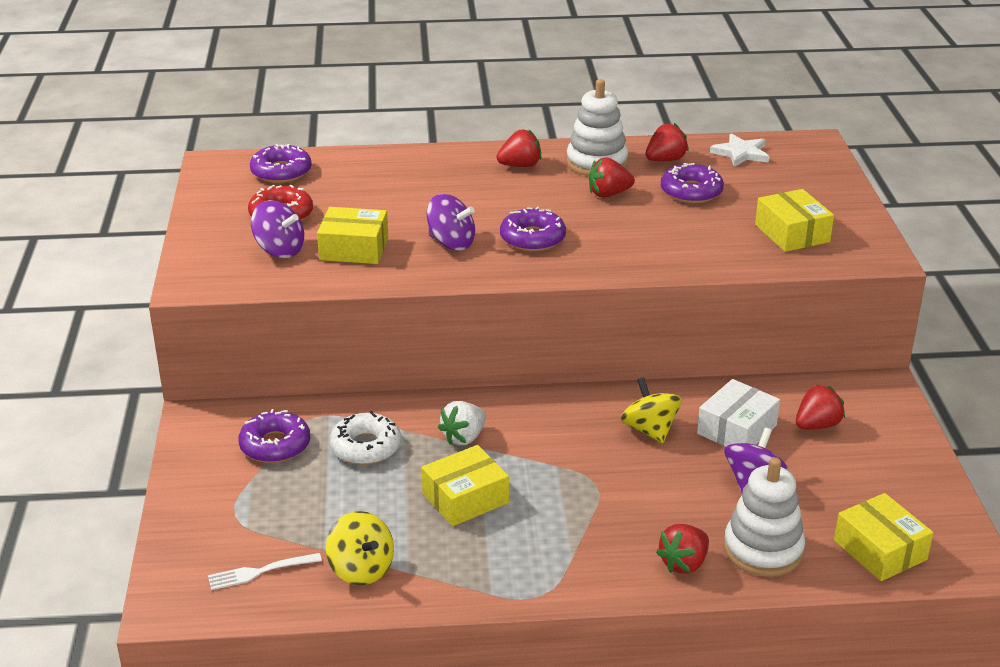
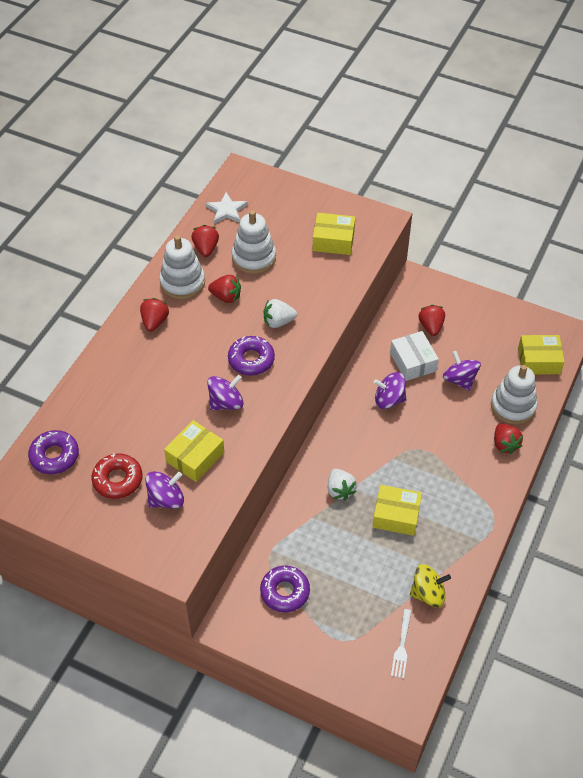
camera: 60 degrees left, 20 degrees up
(365, 447) = (317, 544): white donut -> none
(465, 498) = (396, 515): yellow box -> yellow box turned 75 degrees counterclockwise
(608, 194) = (226, 297): red strawberry -> red strawberry turned 90 degrees counterclockwise
(612, 237) = (278, 322): none -> white strawberry
(649, 430) = (389, 400): yellow spinning top -> purple spinning top
(691, 192) = (254, 258): purple donut -> white stacking toy

